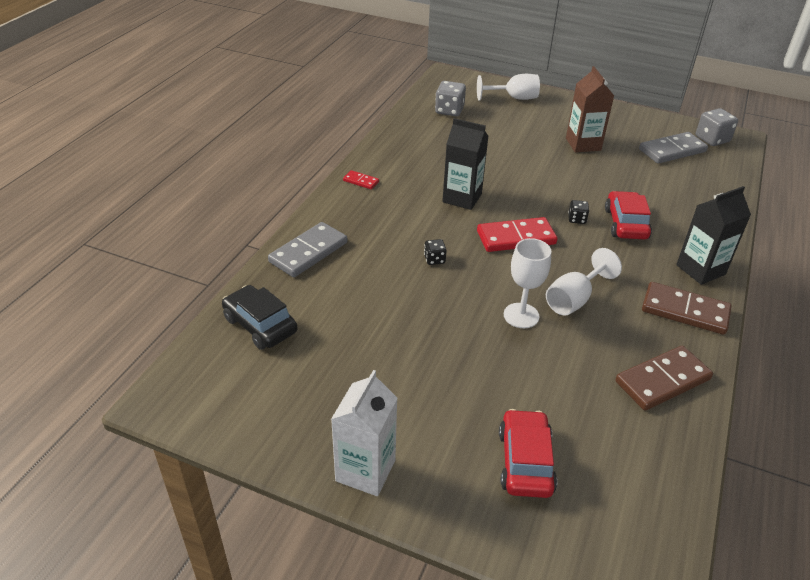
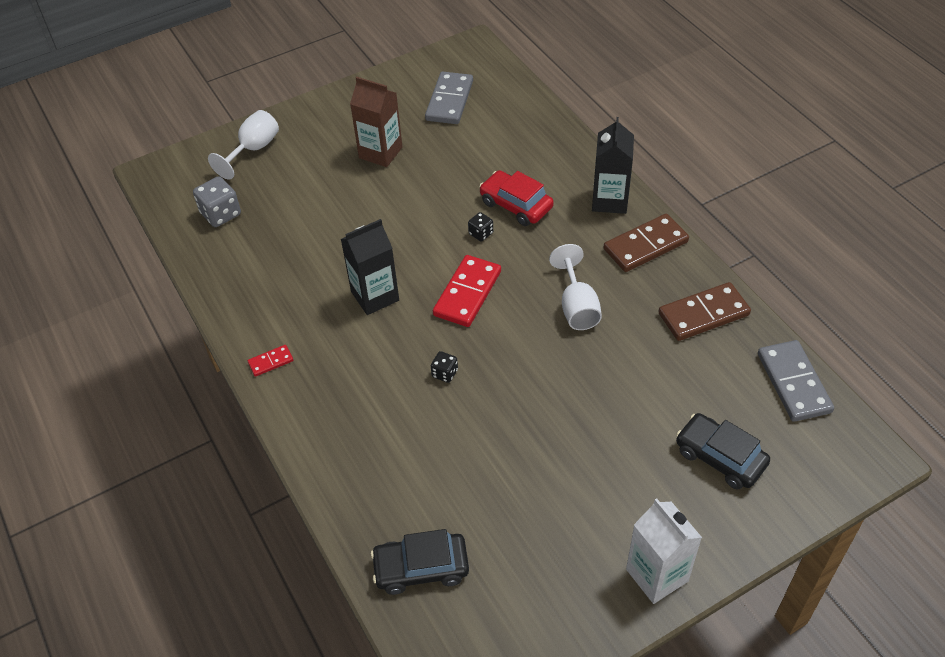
camera: 50 degrees left, 10 degrees up
(308, 252) = (346, 470): grey domino -> grey domino (794, 383)
(521, 315) = (567, 356): white goblet -> none
(525, 461) = (720, 457): red car -> black car
(662, 380) = (703, 314): brown domino -> brown domino turned 60 degrees clockwise
(712, 139) = (459, 63): grey dice -> none

